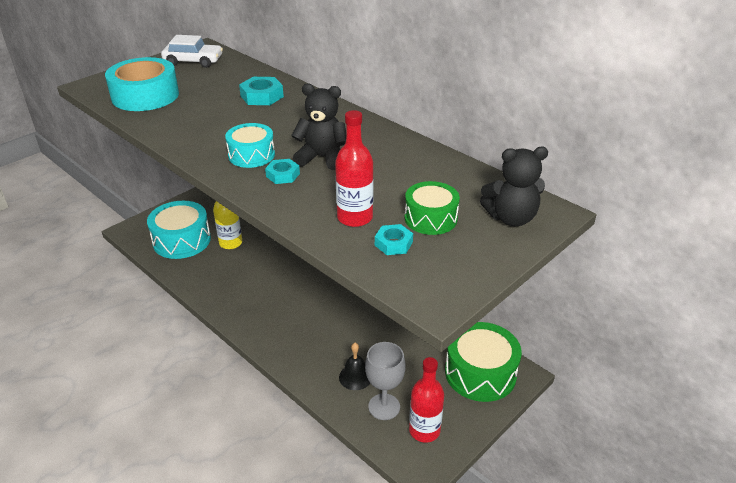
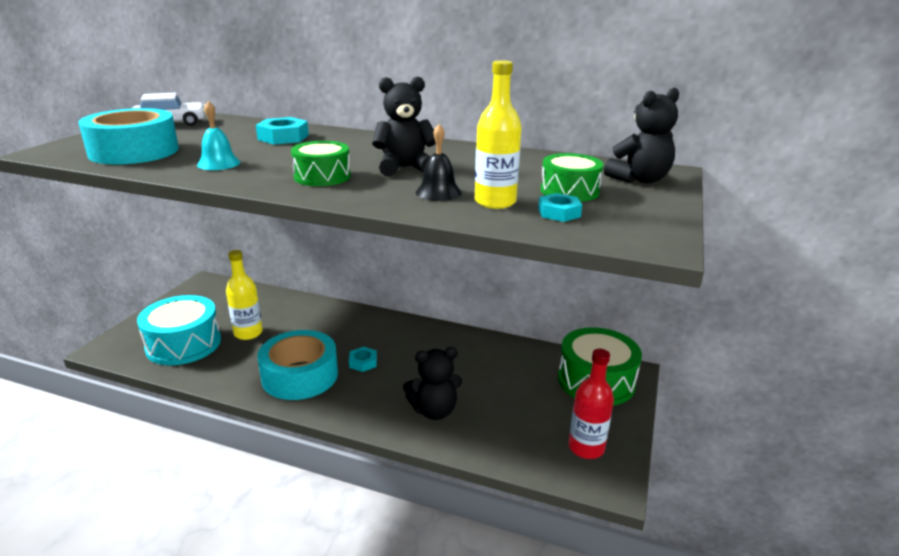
camera: 25 degrees left, 10 degrees down
(191, 123) = (218, 163): none -> turquoise bell
(246, 293) = (300, 375): none -> turquoise tape
(251, 155) = (322, 176): turquoise drum -> green drum
(283, 175) = (377, 185): turquoise nut -> turquoise nut (363, 362)
(326, 356) = (434, 411): none -> black teddy bear
(355, 218) = (495, 202): red bottle -> yellow bottle
(355, 377) = (479, 420): black bell -> black bell (438, 192)
(384, 407) = (529, 439): grey goblet -> none

